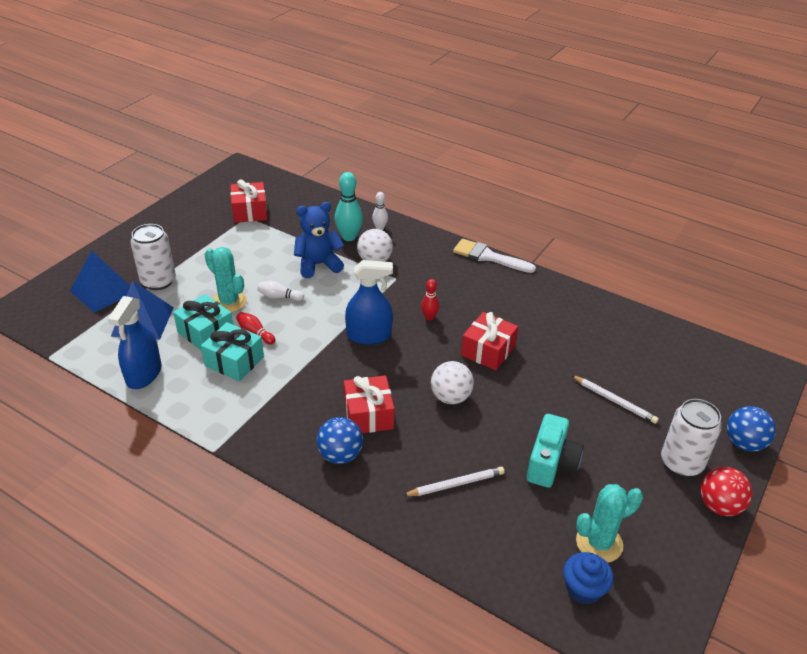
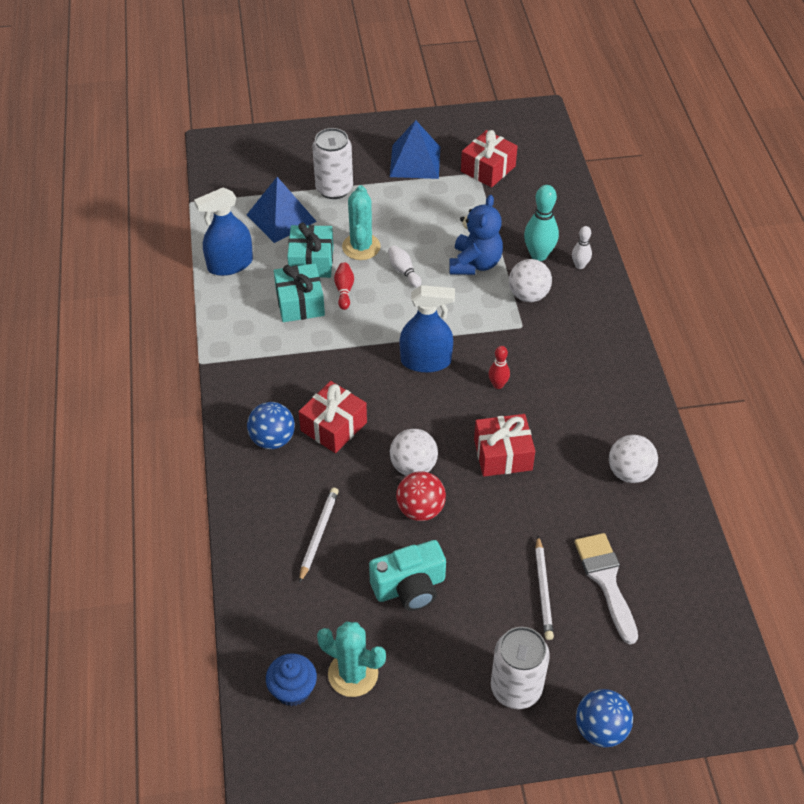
camera: 50 degrees right, 10 degrees up
(103, 291) = (287, 169): blue pyramid -> blue pyramid (415, 161)
(318, 265) = (475, 264): blue teddy bear -> blue teddy bear turned 75 degrees clockwise
(369, 335) = (426, 361): blue spray bottle -> blue spray bottle turned 45 degrees counterclockwise
(456, 484) = (318, 534): white pencil -> white pencil turned 105 degrees counterclockwise
(489, 257) = (640, 369): white brush -> white brush (606, 581)
(561, 309) = (629, 472): none -> white ball
(719, 506) = (490, 747): red ball -> red ball (420, 510)

